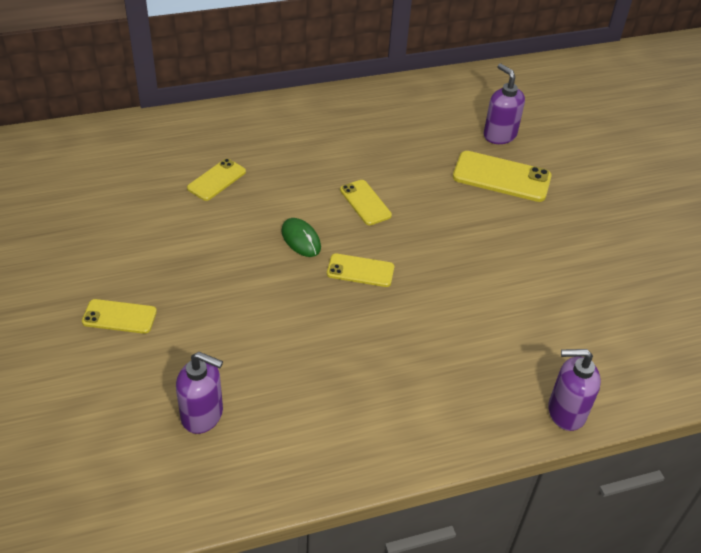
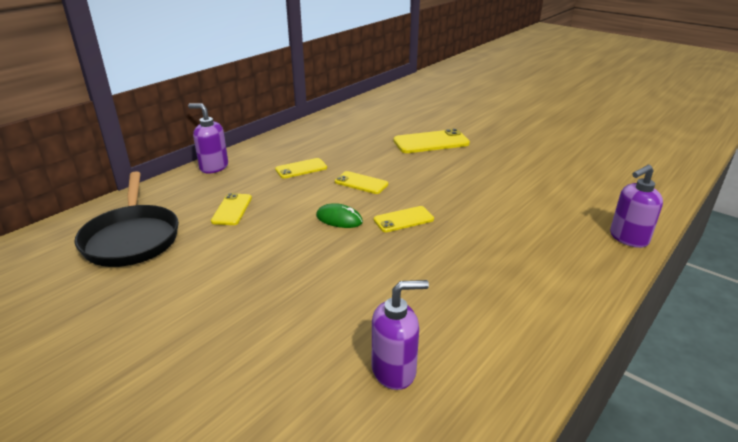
camera: 30 degrees left, 15 degrees down
(112, 175) = (132, 238): none -> black pan
(119, 317) = (236, 333): yellow phone -> yellow phone (301, 169)
(499, 135) = (404, 125): purple soap dispenser -> purple soap dispenser (214, 167)

